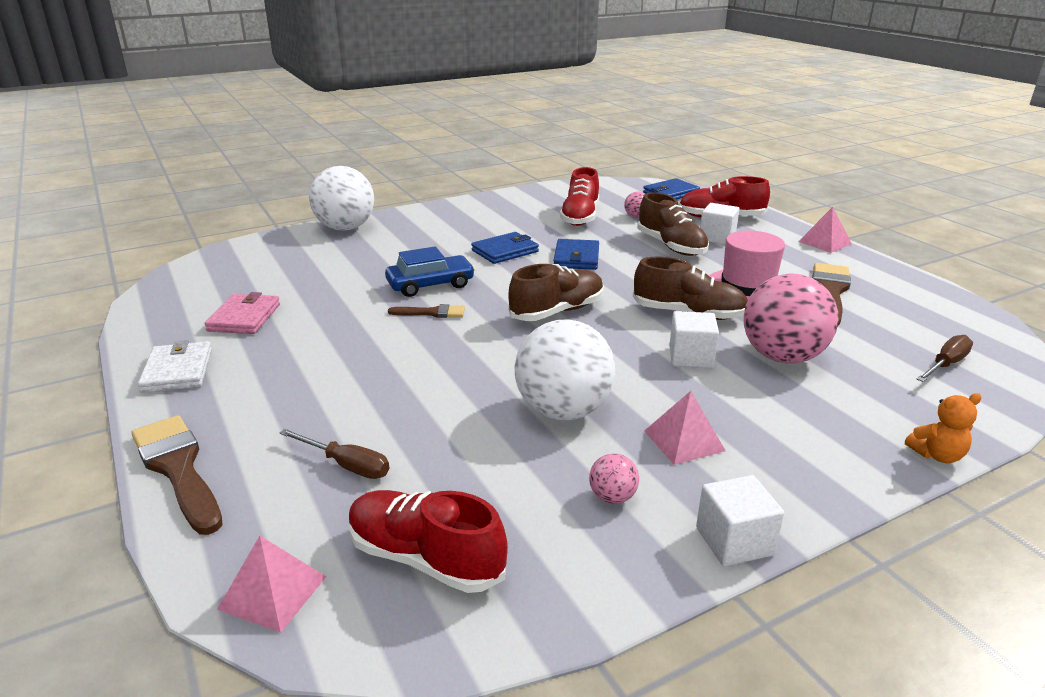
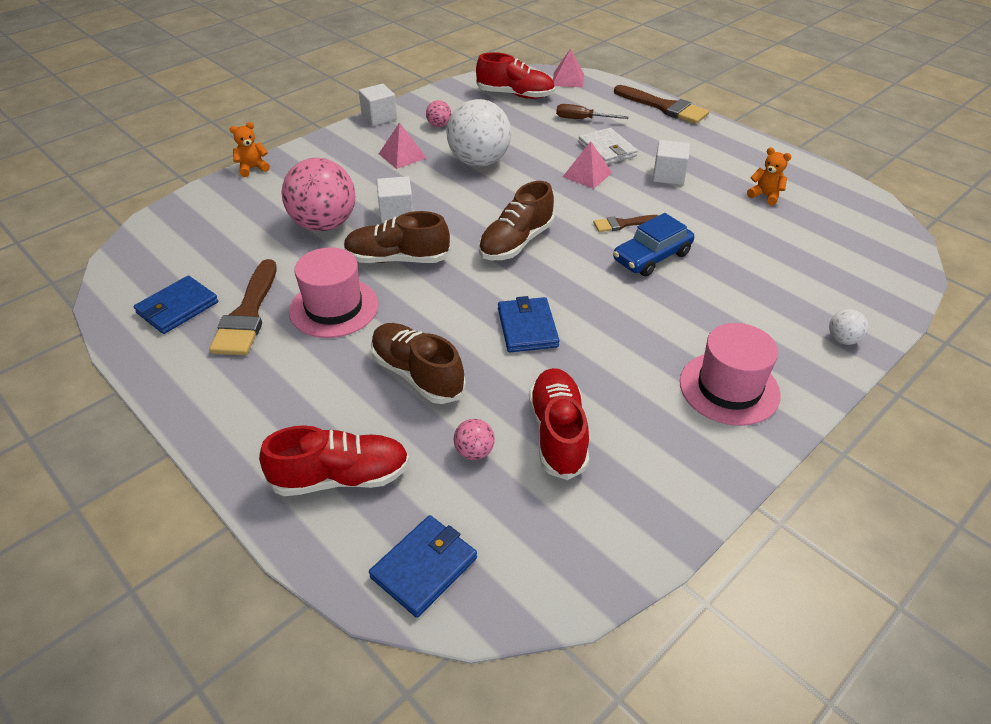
camera: 165 degrees right, 15 degrees up
(177, 371) = (745, 150): white wallet -> white wallet (607, 149)
(244, 317) = (765, 195): pink wallet -> orange teddy bear
(345, 228) = (842, 339): white ball -> white ball, size x0.43
(453, 220) = (729, 388): none -> pink hat
(505, 251) = (615, 326): blue wallet -> blue wallet (177, 308)
(717, 237) = (355, 409): white cube -> white cube (668, 176)
(824, 242) = (205, 425): pink pyramid -> pink pyramid (587, 174)
(946, 364) = (194, 237): brown screwdriver -> none

